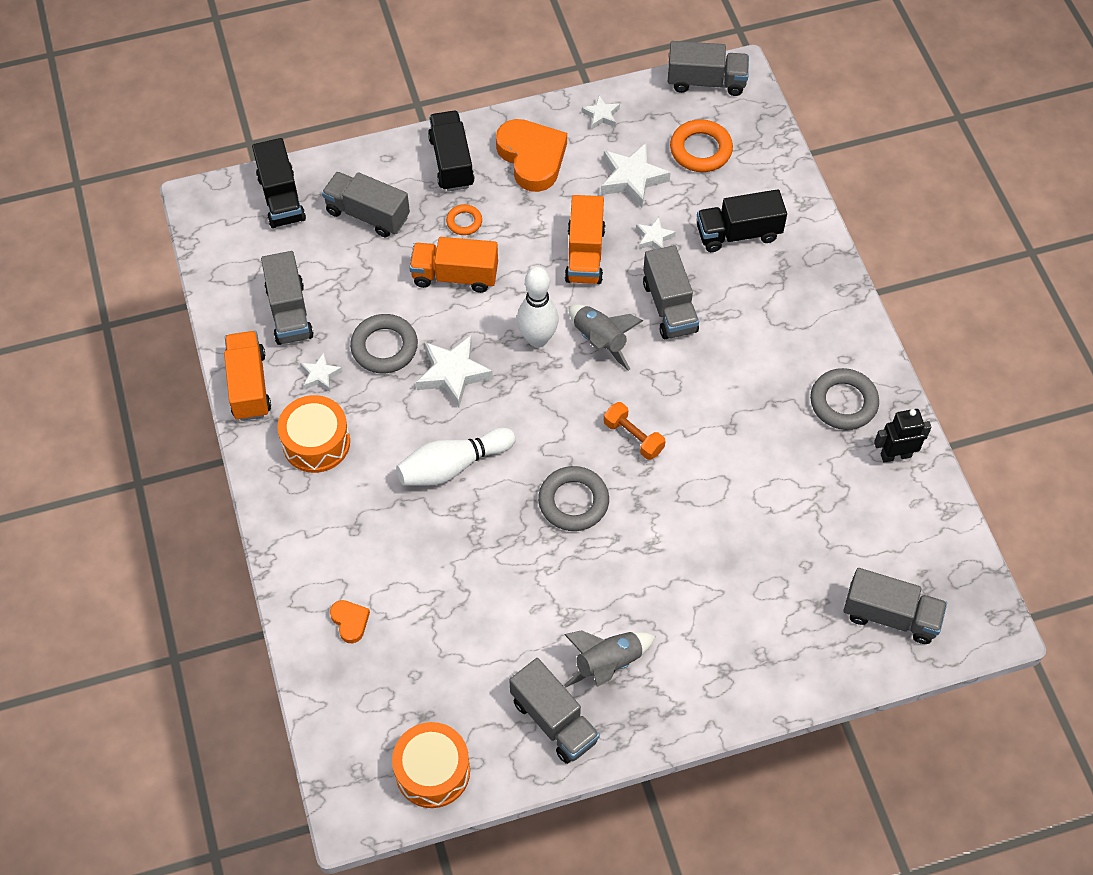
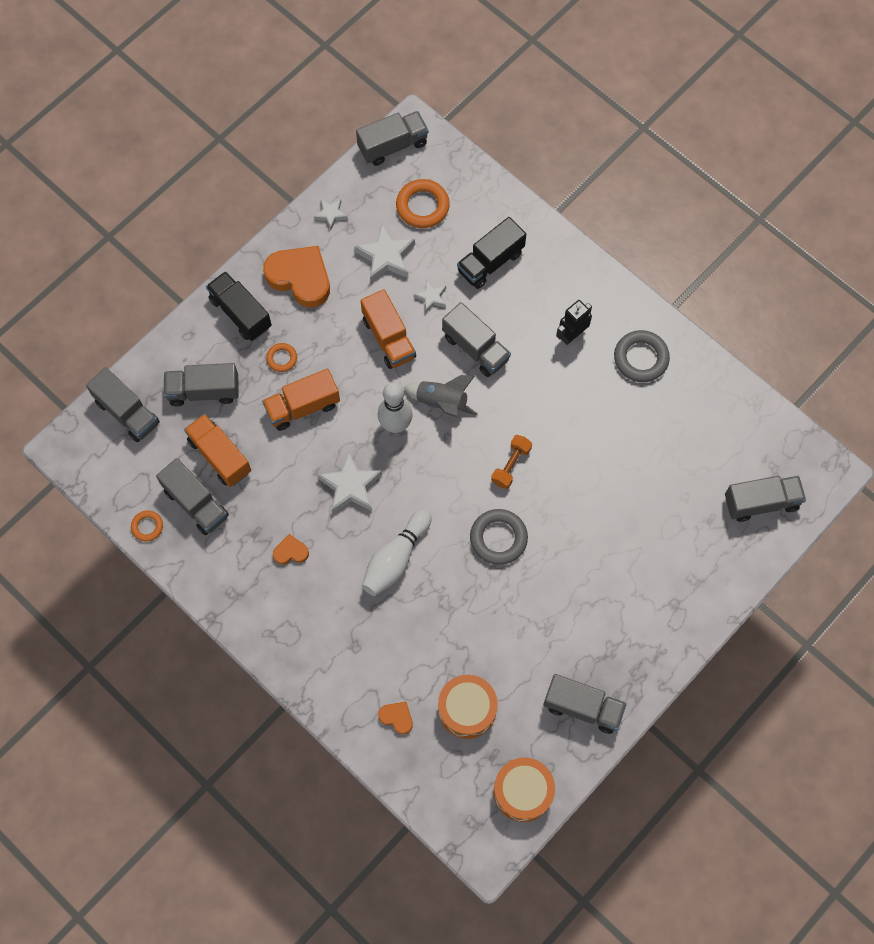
camera: 30 degrees left, 10 degrees up
(228, 310) = (147, 527): none -> orange ring
(249, 385) = (204, 579): orange truck -> orange truck (220, 456)
(281, 198) = (127, 412): black truck -> grey truck
(316, 442) = (284, 596): orange drum -> orange drum (467, 709)
(320, 375) = (252, 541): white star -> none
(351, 404) = (291, 552): none -> orange heart
(384, 347) = (286, 493): grey ring -> none
(608, 663) = (594, 645): grey rocket -> none
(633, 437) = (511, 465): orange dumbbell -> orange dumbbell turned 75 degrees counterclockwise
(895, 455) = (698, 380): black robot -> black robot (572, 335)

